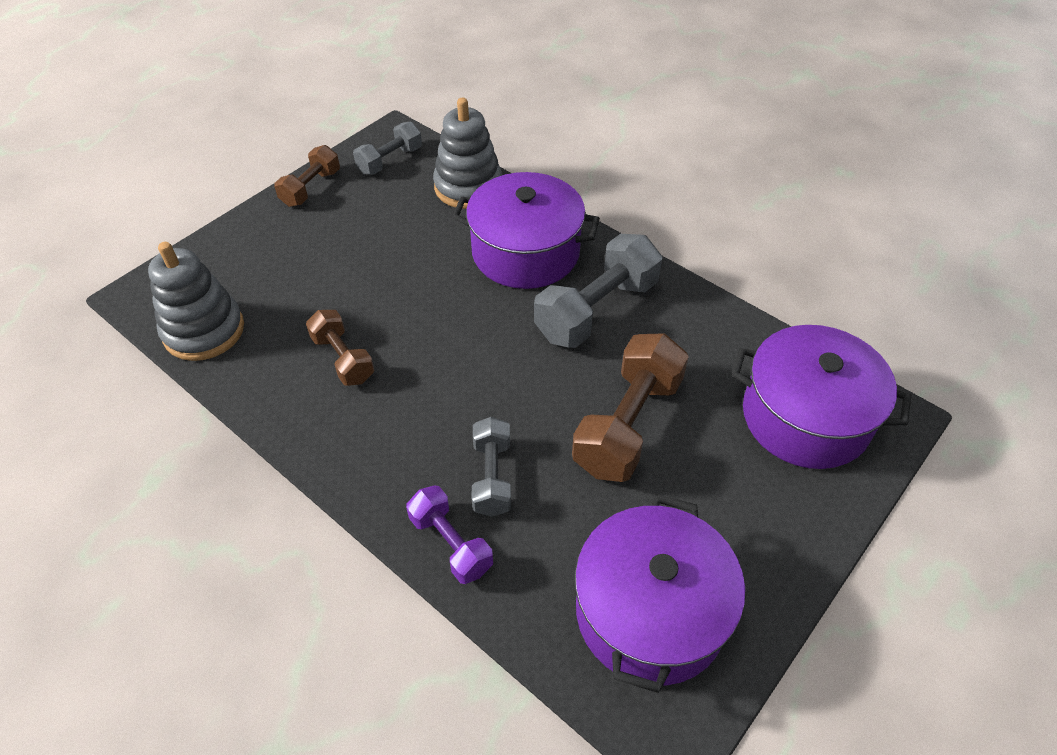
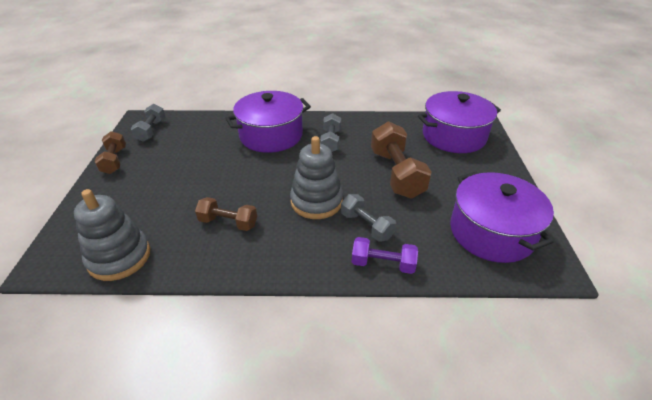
camera: 40 degrees left, 10 degrees down
(468, 187) = (210, 124): grey stacking toy -> grey stacking toy (316, 201)
(596, 310) = (331, 141): grey dumbbell -> grey dumbbell, size x0.59

